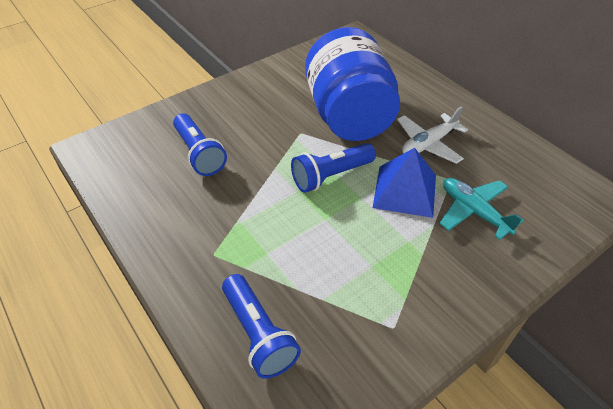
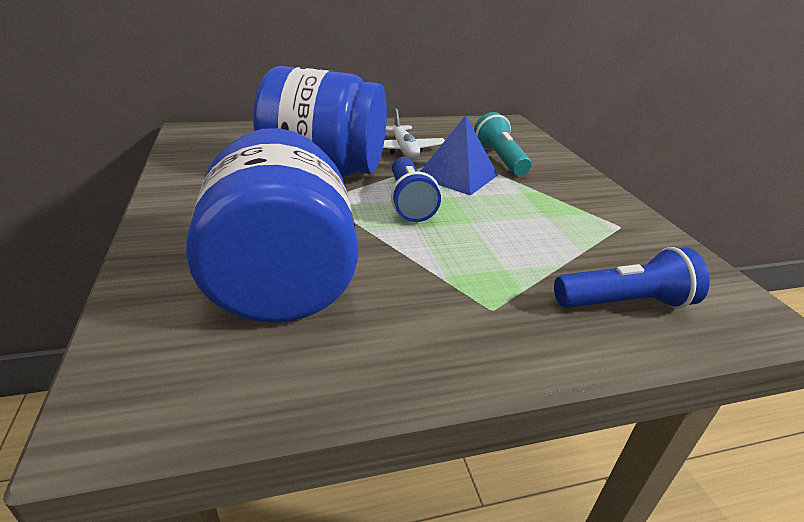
camera: 70 degrees left, 15 degrees down
(199, 154) = (282, 279): blue flashlight -> blue jar
(474, 211) = (500, 159): turquoise plane -> turquoise flashlight

